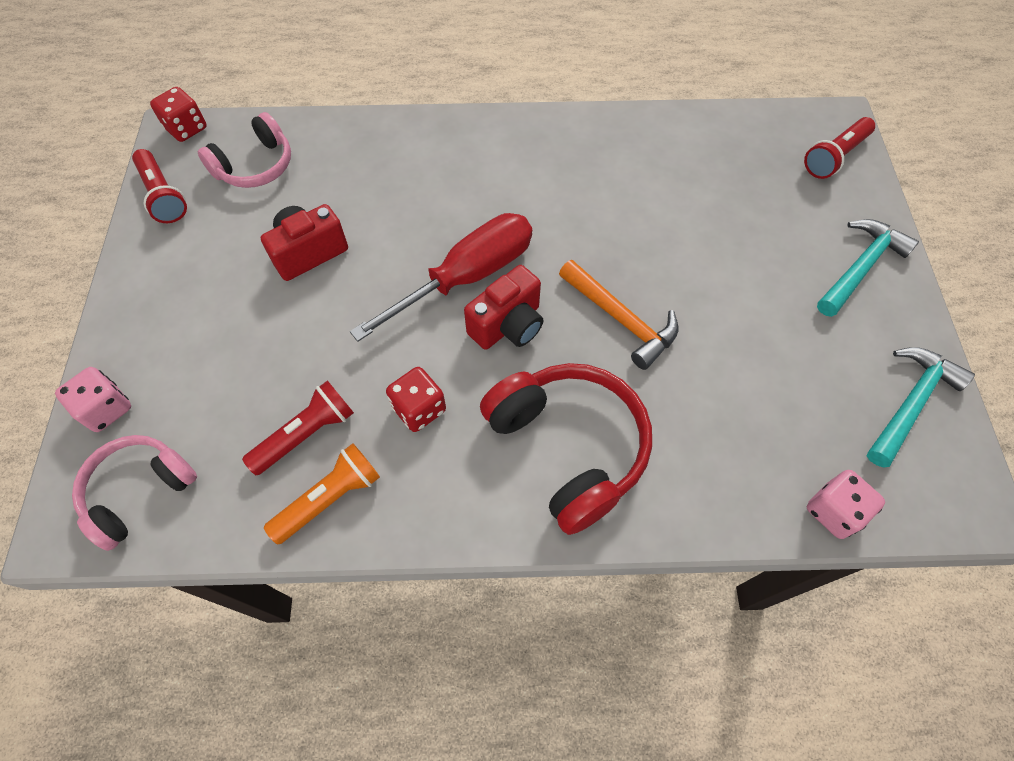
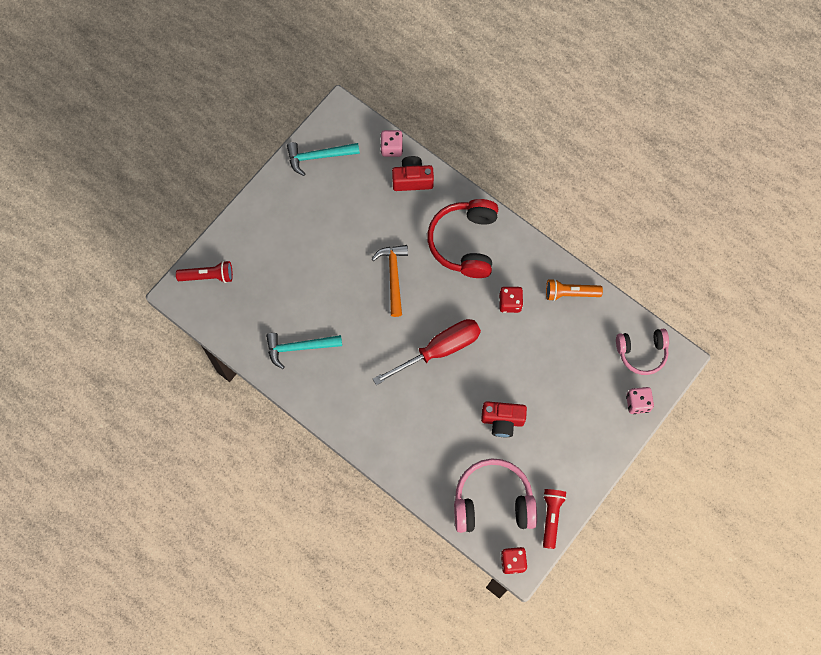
camera: 140 degrees left, 10 degrees up
(255, 166) = (493, 501): pink headphones -> pink headphones, size x1.54
(306, 434) = (562, 327): red flashlight -> none
(468, 276) = (440, 349): red screwdriver -> red screwdriver turned 150 degrees clockwise
(508, 325) = (443, 311): red camera -> red camera (412, 179)
(860, 267) = (267, 218): turquoise hammer -> turquoise hammer (299, 347)

